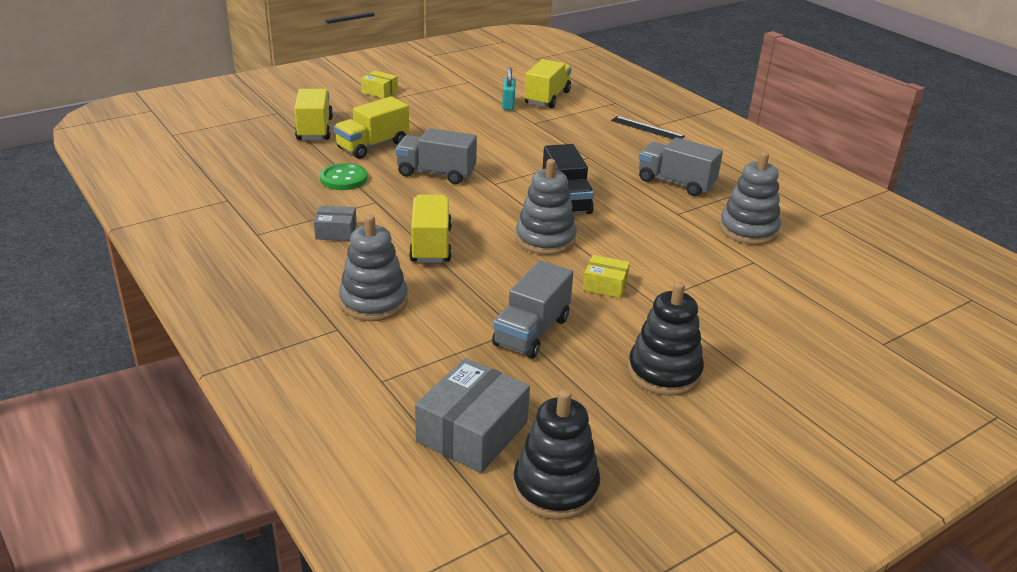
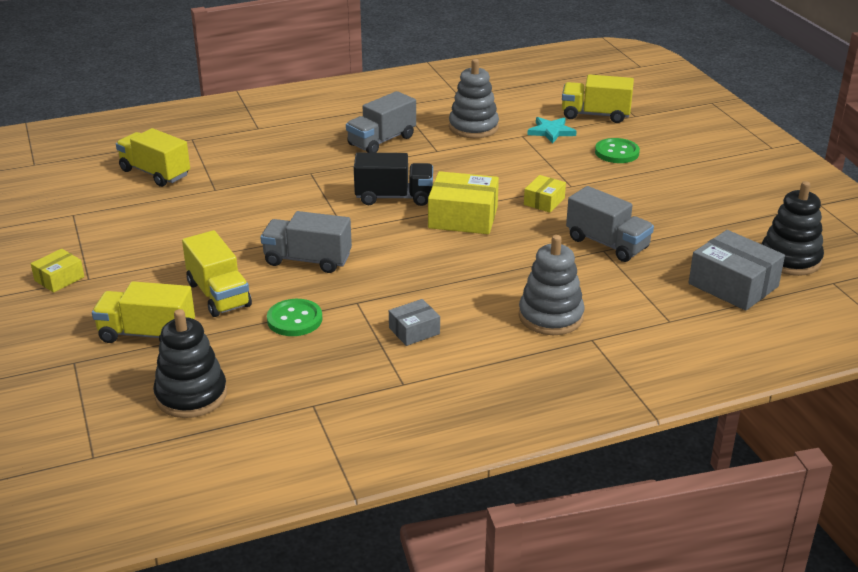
camera: 75 degrees left, 0 degrees up
(336, 232) = (414, 331): grey box -> grey box turned 45 degrees clockwise
(431, 245) = (457, 277): yellow truck -> yellow truck (595, 115)
(436, 173) = (307, 260): grey truck -> grey truck turned 75 degrees clockwise
(508, 105) = (159, 198): turquoise padlock -> none
(545, 239) = (463, 217): grey stacking toy -> yellow box
(647, 128) = (263, 133): black ruler -> none
(664, 372) = (663, 198): black stacking toy -> black stacking toy (191, 395)
(762, 331) = (617, 152): none -> green button
(780, 280) = (551, 132): none -> turquoise star

